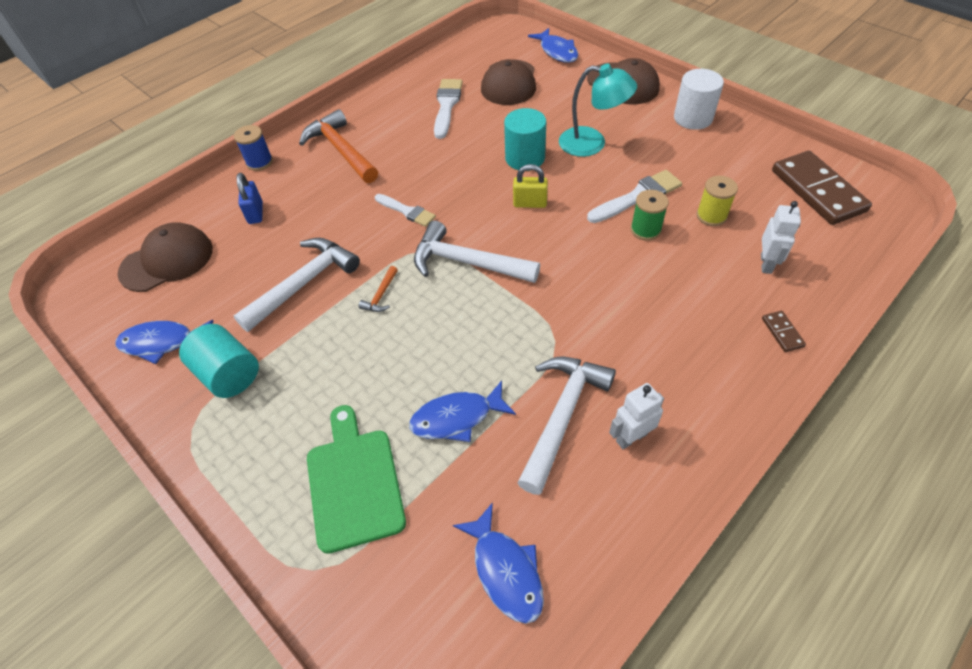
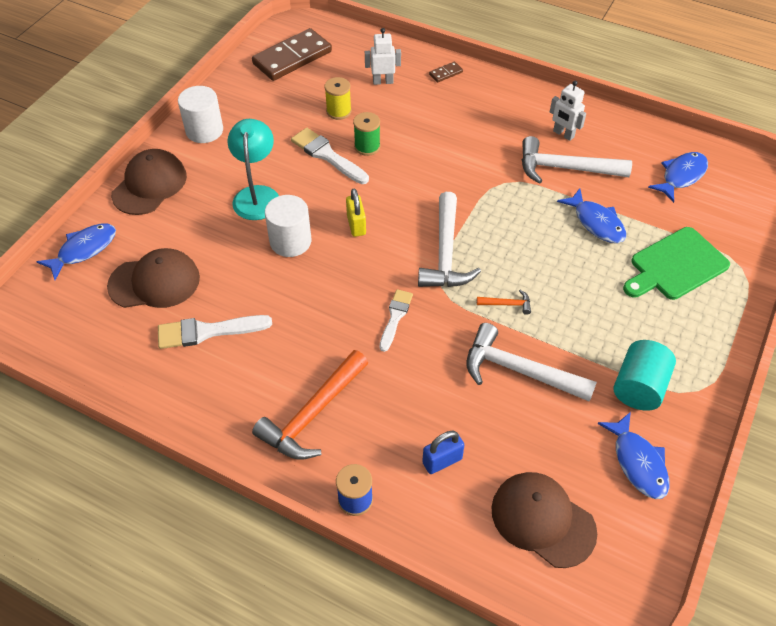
camera: 110 degrees left, 0 degrees up
(525, 158) = (290, 241): turquoise cylinder -> white cylinder

